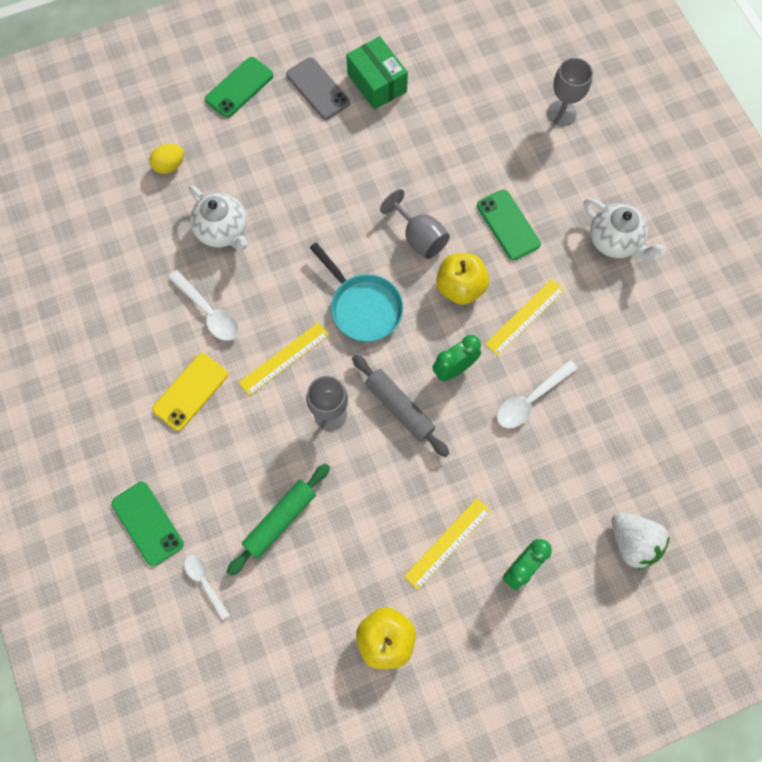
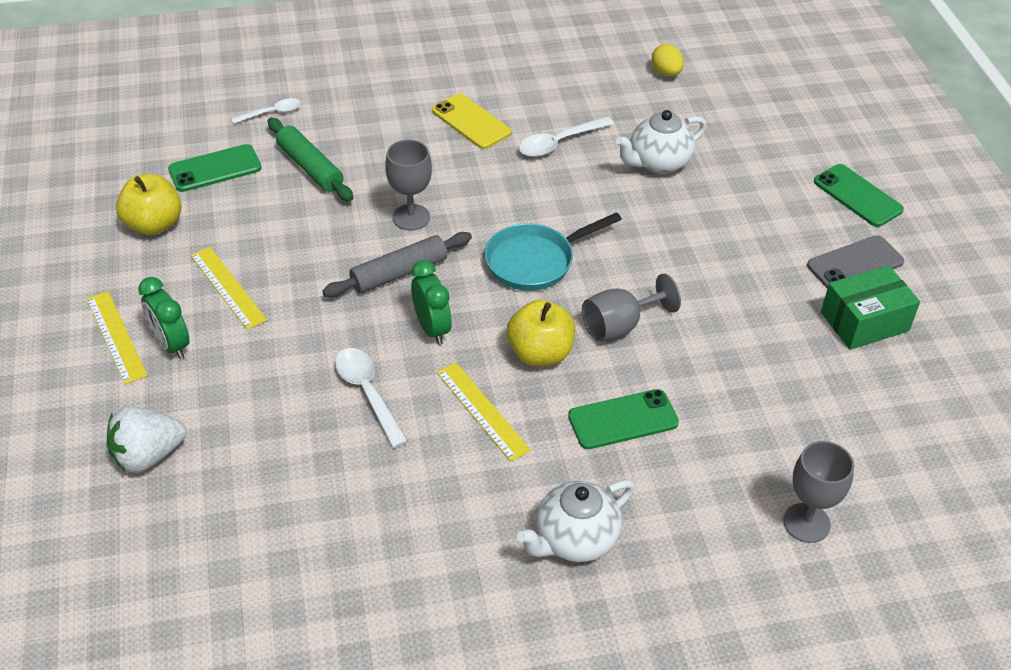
camera: 100 degrees right, 25 degrees down
(147, 523) = (345, 84): green phone -> green phone (215, 169)
(170, 165) = (749, 132): yellow egg -> yellow egg (666, 73)
(284, 358) = (488, 191): yellow ruler -> yellow ruler (116, 337)

